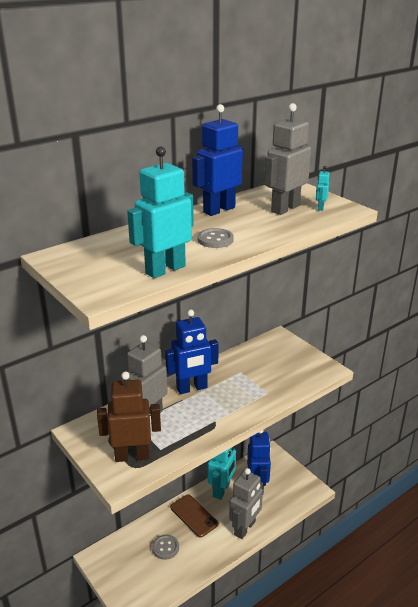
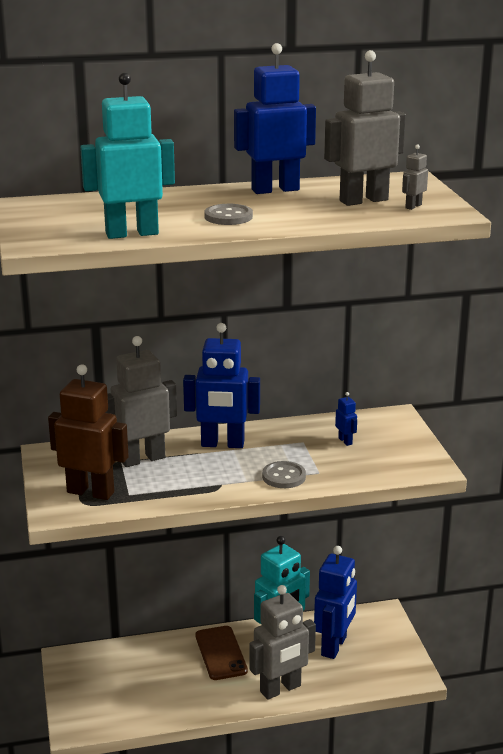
camera: 25 degrees right, 5 degrees down
(165, 548) = (159, 676): grey button -> grey button (284, 476)
(265, 364) = (345, 441): none -> blue robot
(320, 208) = (413, 206): turquoise robot -> grey robot

